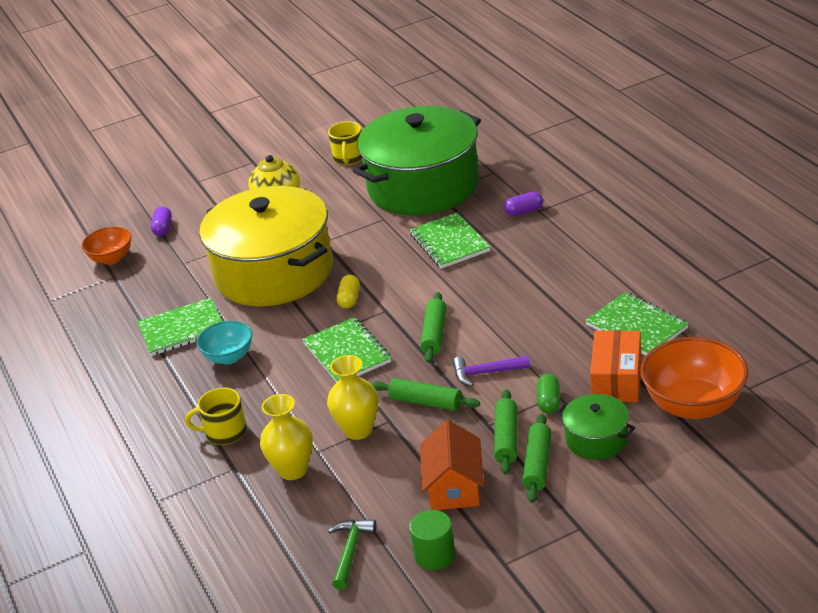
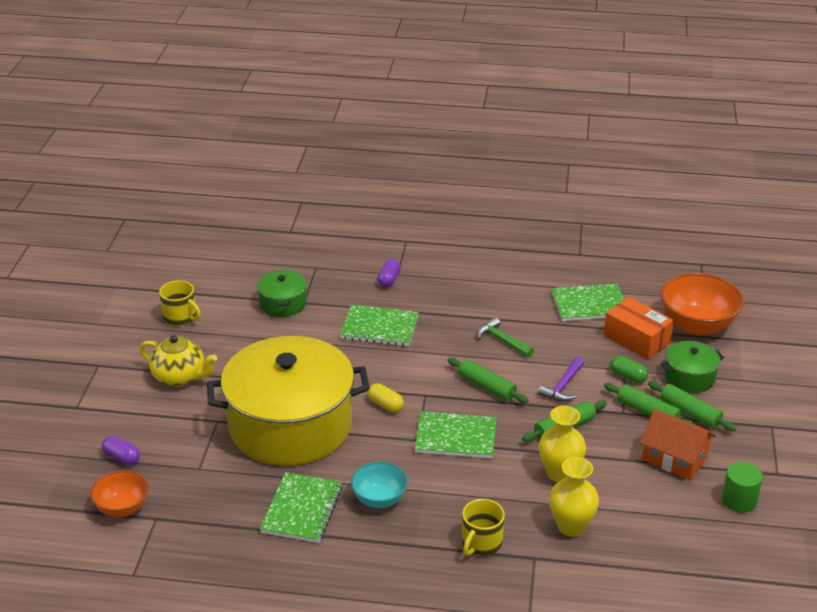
camera: 60 degrees left, 0 degrees up
(350, 551) = (697, 538): green hammer -> green hammer (502, 340)
(423, 186) = (283, 303): green pot -> green pot, size x0.43

